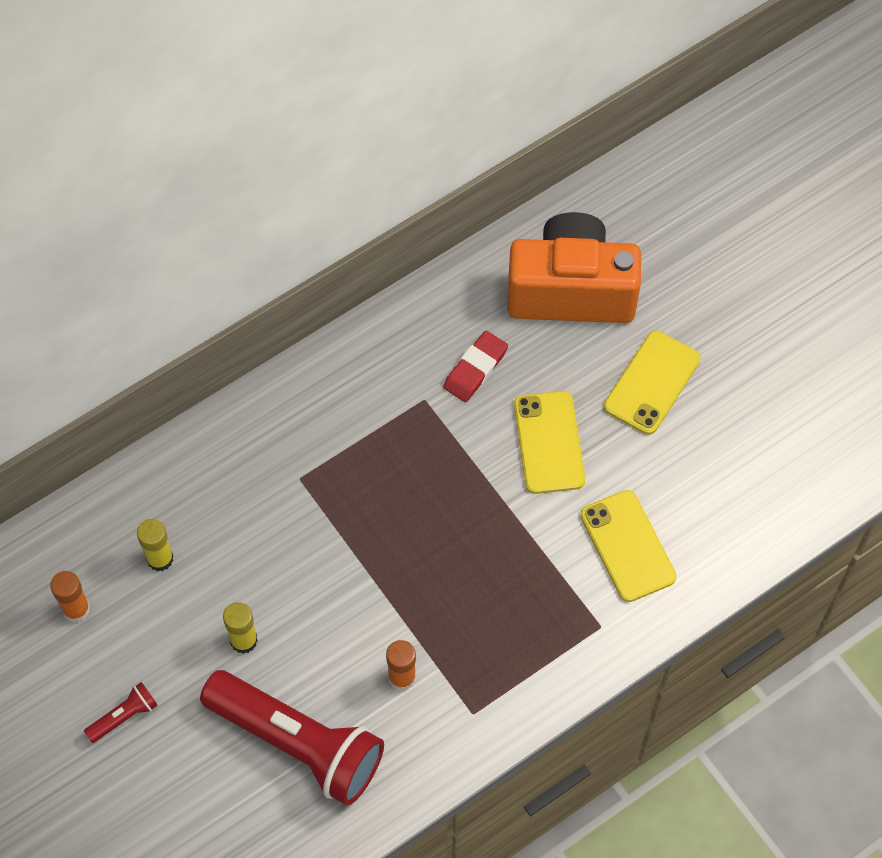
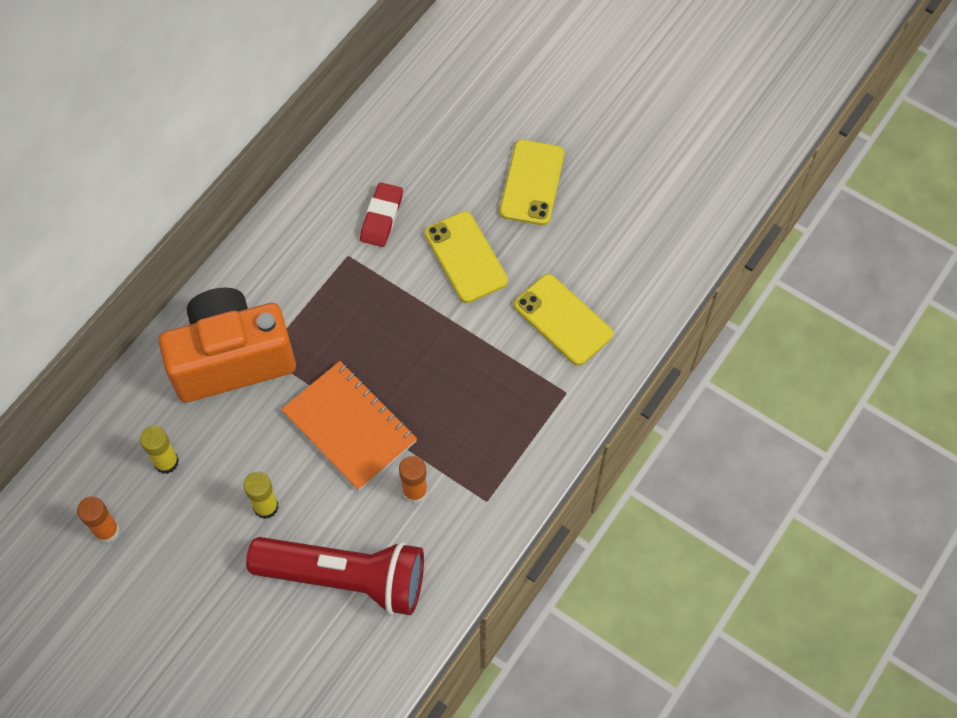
camera: 20 degrees left, 0 degrees up
(124, 716) = (183, 608): red flashlight -> none
(359, 585) = (349, 427): none -> orange notebook
(571, 290) = (437, 130): orange camera -> orange camera (232, 359)

